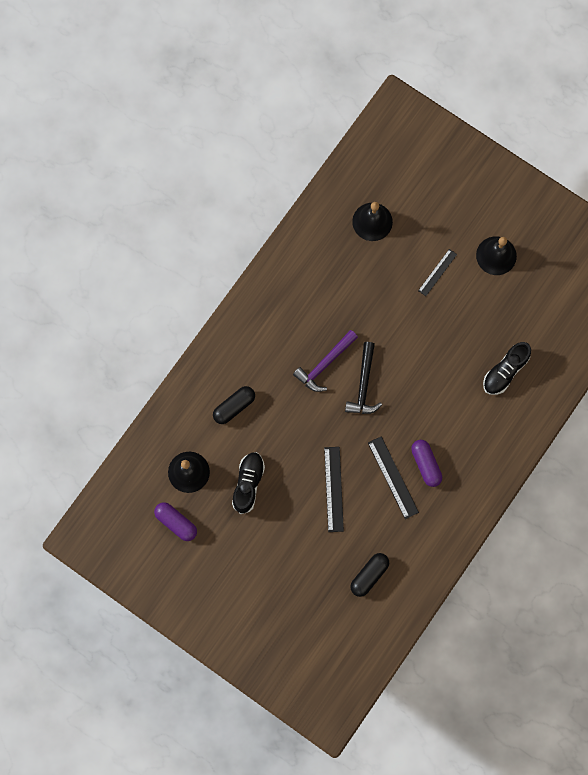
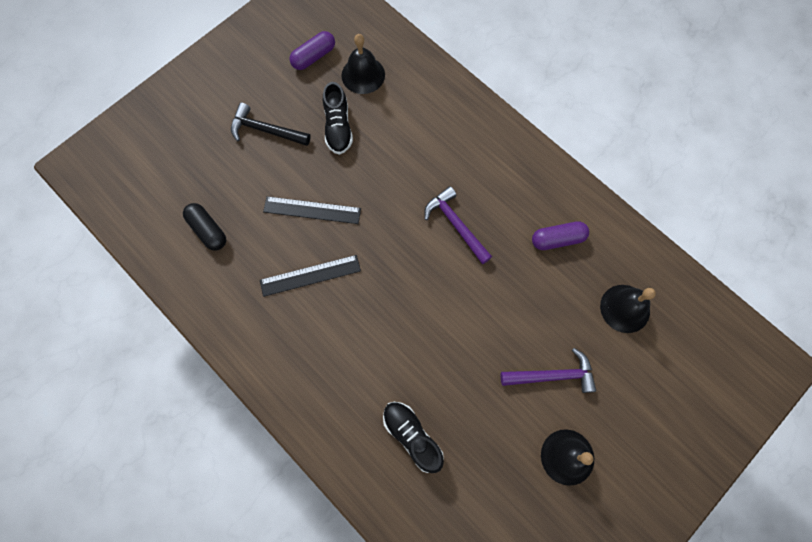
camera: 100 degrees right, 5 degrees down
(234, 406) = (424, 126): black capsule -> none
(248, 483) = (338, 127): black shoe -> black shoe turned 60 degrees clockwise
(364, 384) = (425, 263): black hammer -> black hammer (266, 130)
(426, 464) = (317, 315): purple capsule -> purple capsule (557, 239)
(437, 272) = (552, 375): black ruler -> purple hammer

